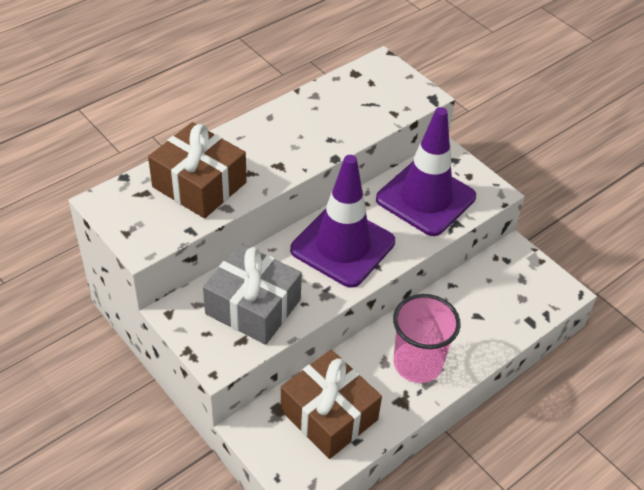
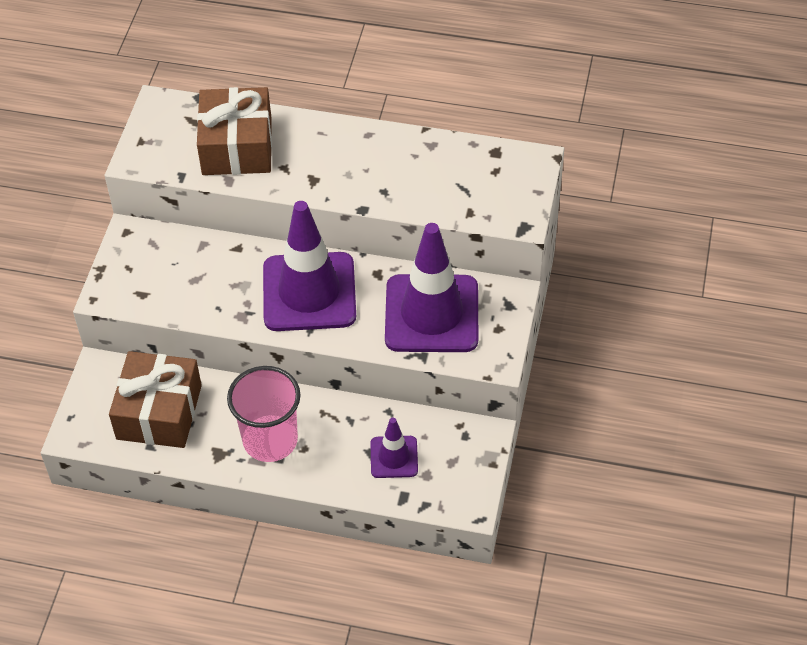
camera: 55 degrees right, 5 degrees up
(253, 307) = (183, 278): grey gift -> none
(493, 305) = (394, 457): none -> purple traffic cone

